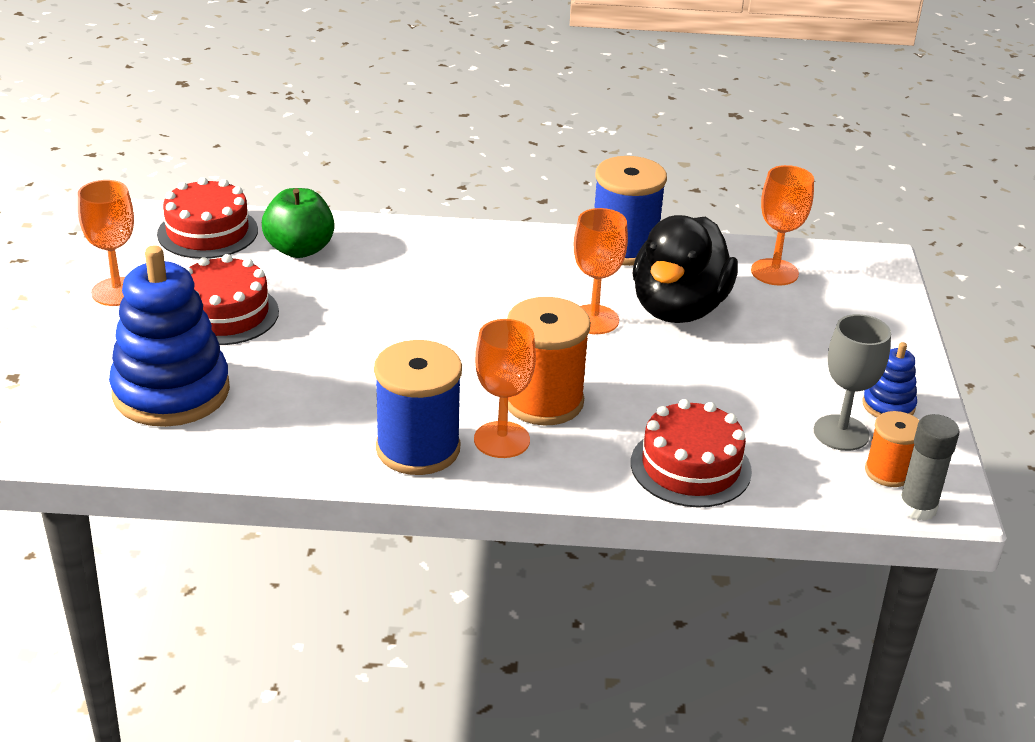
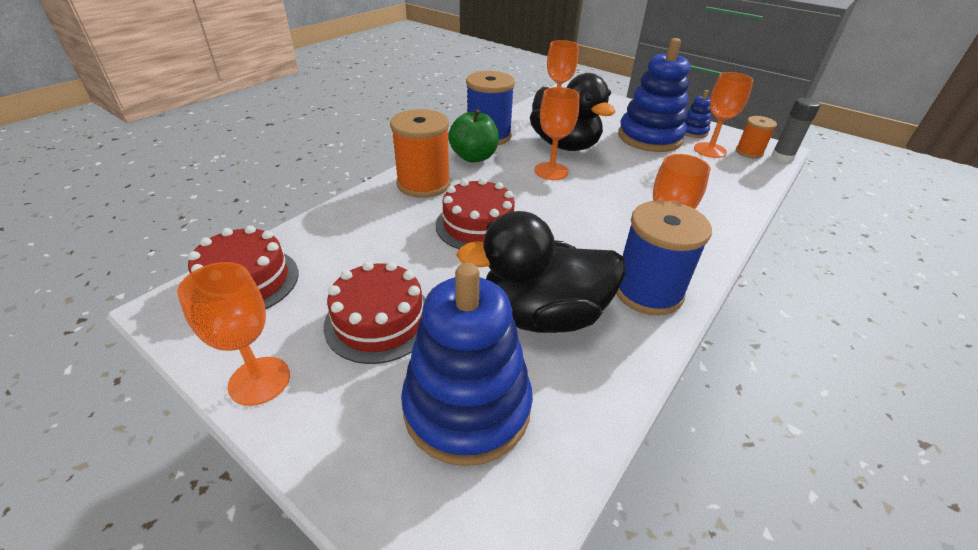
camera: 55 degrees left, 5 degrees up
(300, 249) = (338, 244): green apple -> green apple (474, 157)
(315, 394) = (542, 315): none -> black duck
(543, 401) = (624, 220): orange spool -> orange spool (423, 184)
(690, 467) = (720, 199): red cake -> red cake (478, 225)
(805, 371) = (649, 138): none -> blue stacking toy
(841, 433) = (710, 150): grey goblet -> orange goblet

